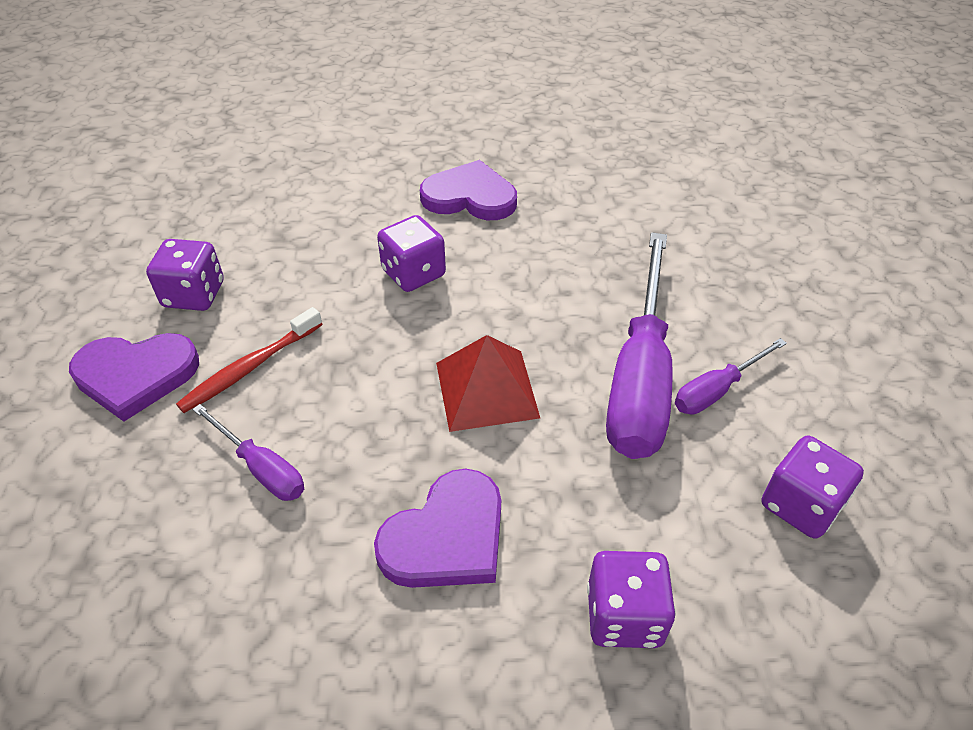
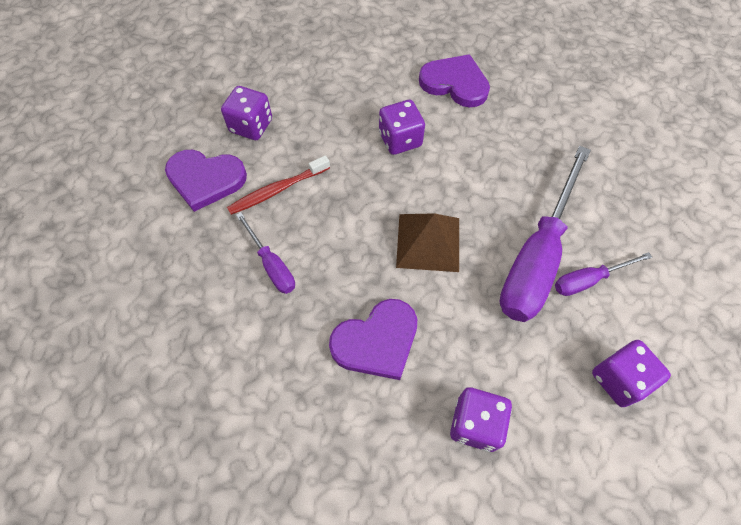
camera: 15 degrees right, 15 degrees up
(486, 390) = (428, 242): red pyramid -> brown pyramid

